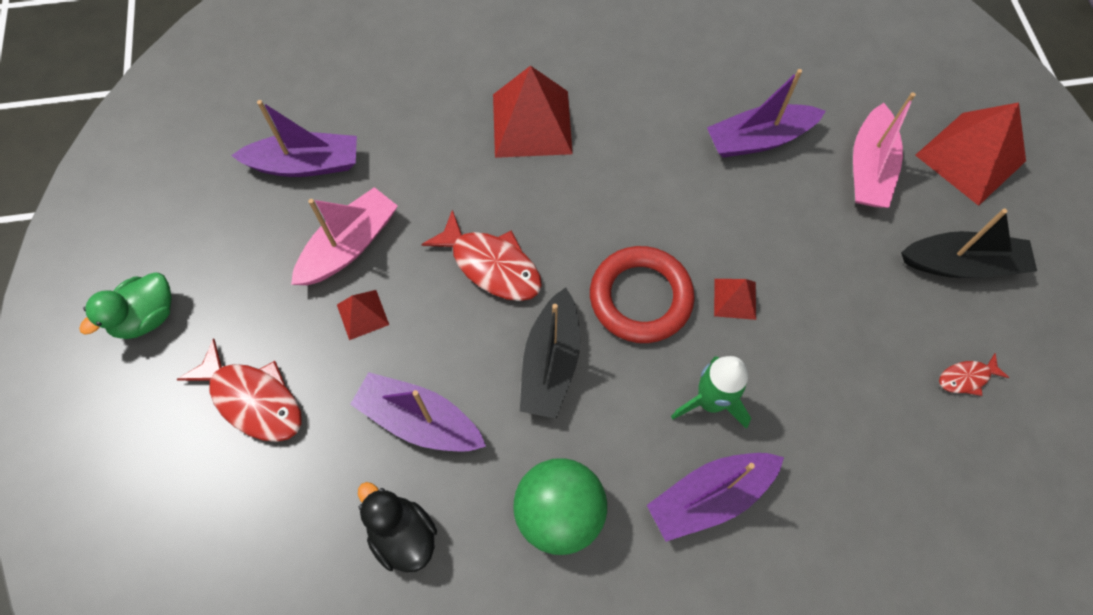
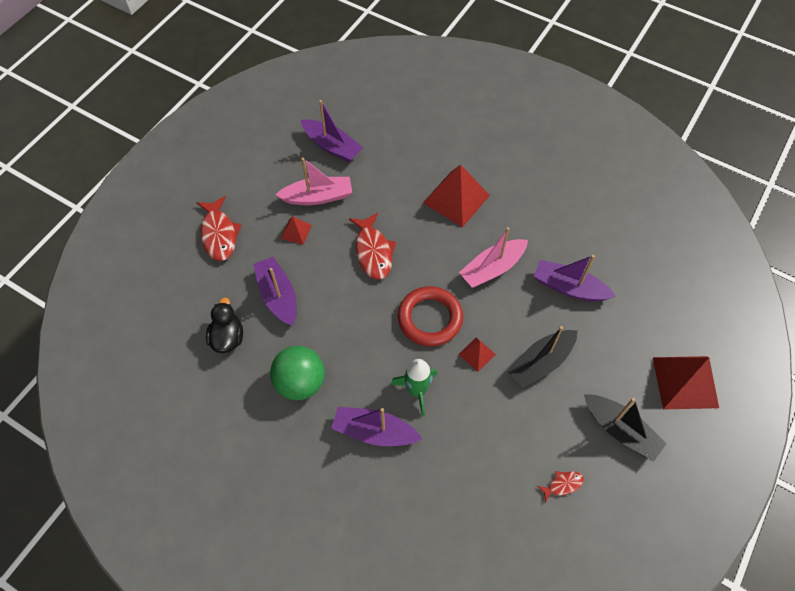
camera: 40 degrees right, 5 degrees down
(147, 317) = (208, 168): green duck -> none
(551, 363) = (359, 315): black boat -> black boat (541, 362)
(869, 168) = (617, 345): pink boat -> pink boat (492, 268)
(966, 378) = (562, 485): red fish -> red fish turned 135 degrees clockwise

